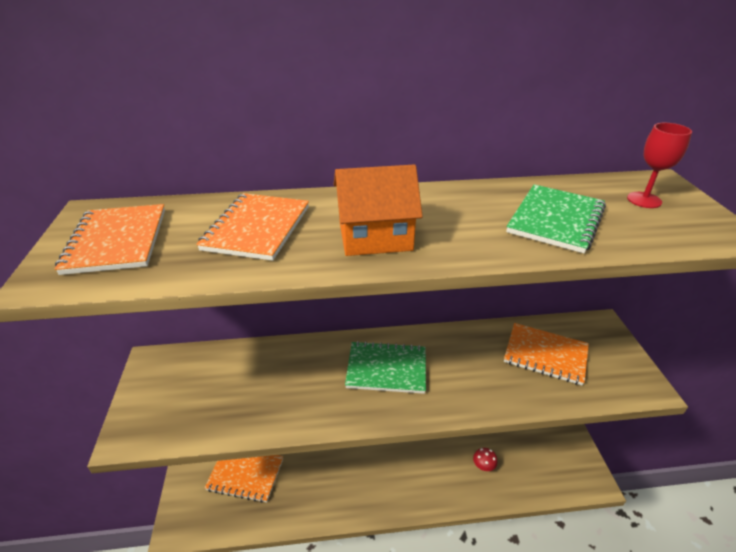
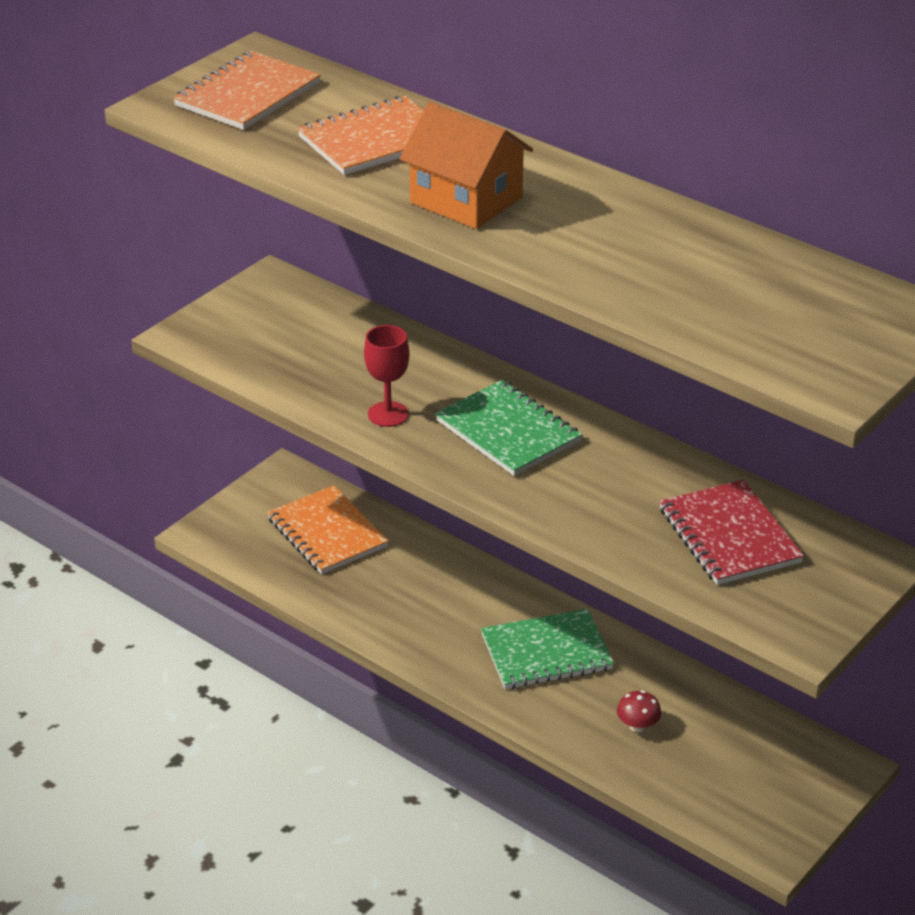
camera: 45 degrees right, 0 degrees up
(545, 355) = (729, 536): orange notebook -> red notebook
(556, 220) = (677, 278): green notebook -> green notebook (546, 652)
(644, 200) = (834, 315): red goblet -> red goblet (388, 414)

